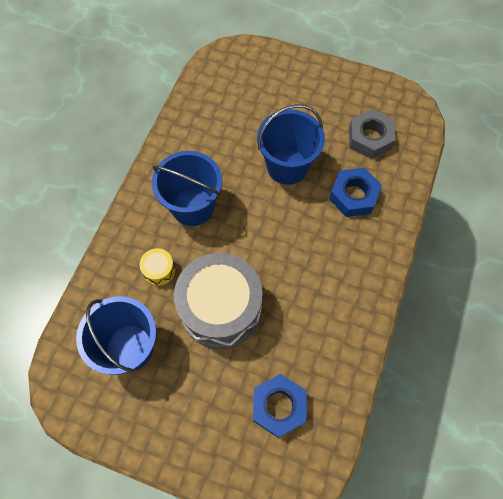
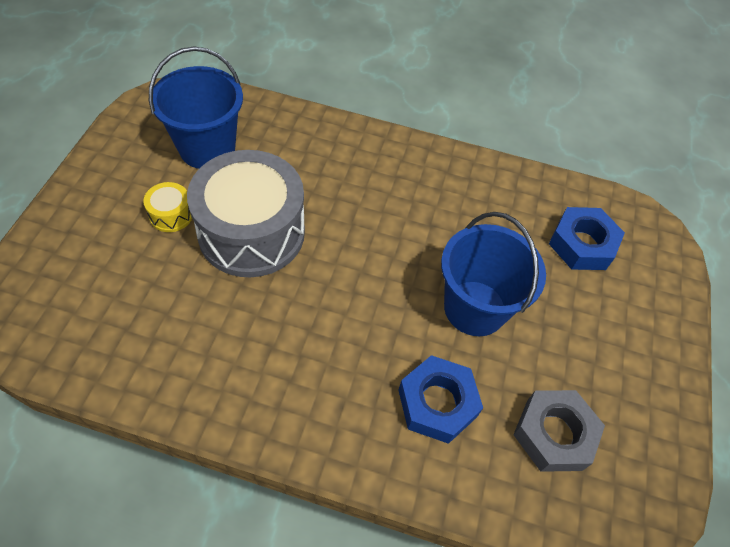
camera: 80 degrees right, 10 degrees down
(159, 270) = (303, 169): yellow drum -> yellow drum (171, 215)
(192, 207) = (394, 198): blue bucket -> none
(278, 406) = (113, 298): blue nut -> blue nut (582, 244)

